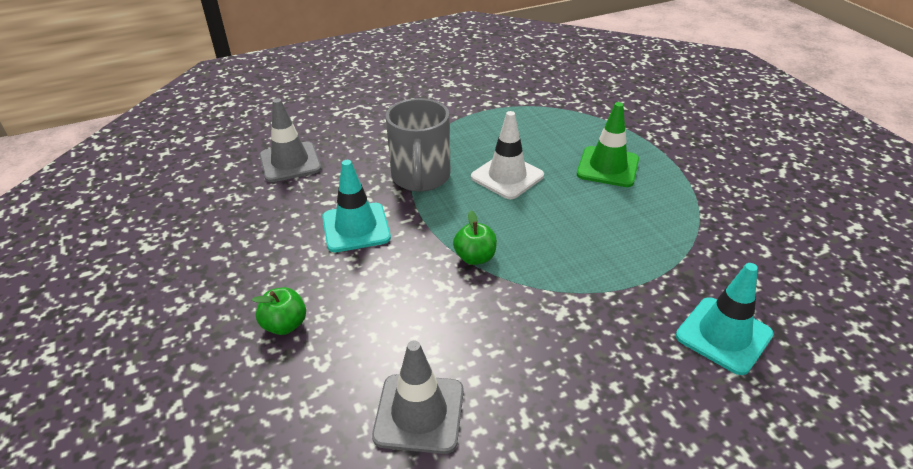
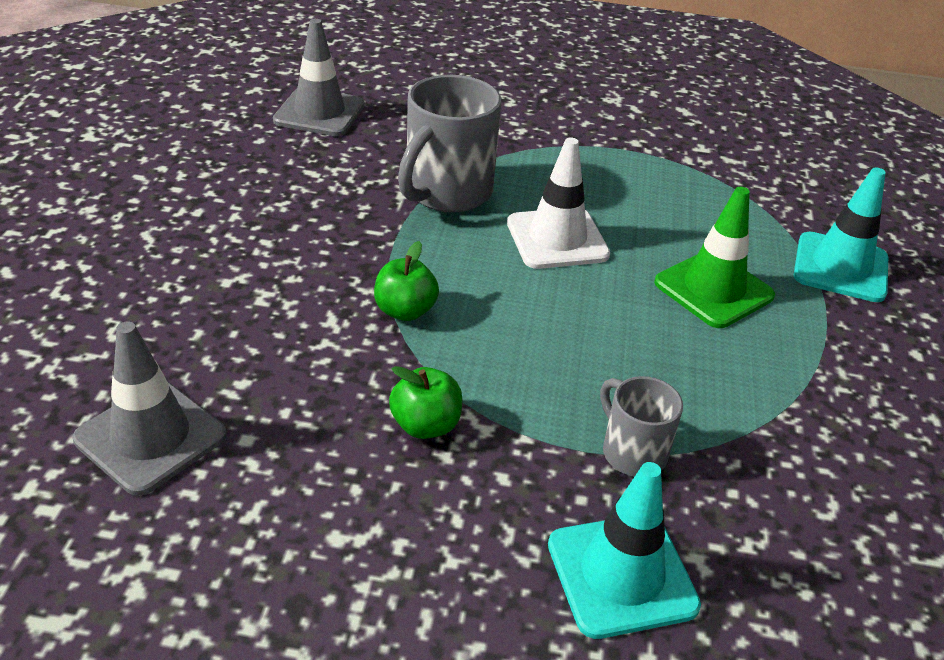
camera: 30 degrees right, 0 degrees up
(285, 325) = (125, 275): green apple -> green apple (425, 425)
(356, 228) = (309, 213): turquoise traffic cone -> turquoise traffic cone (840, 267)
(663, 271) = (632, 452): none -> grey mug

